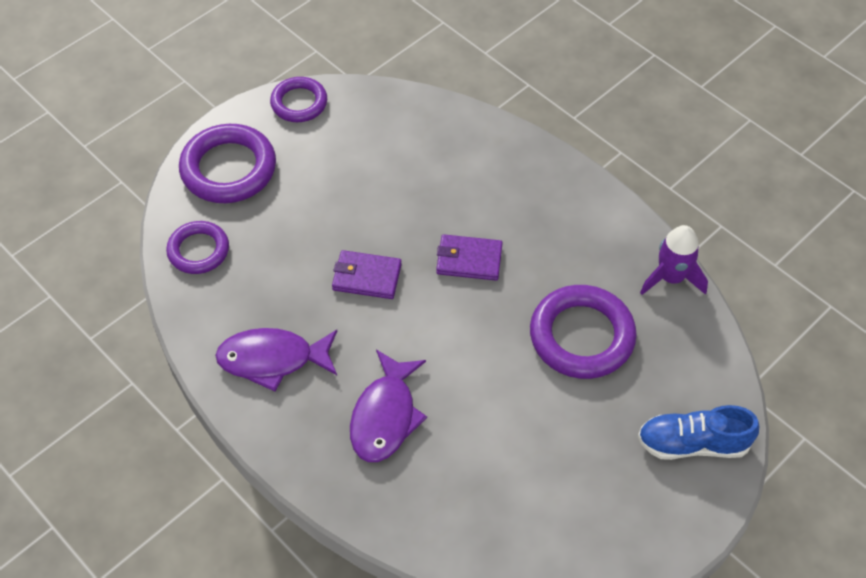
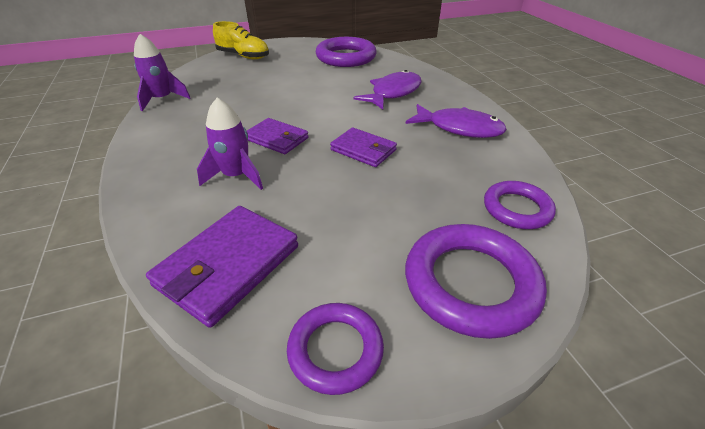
camera: 155 degrees left, 15 degrees down
(399, 123) = (228, 266): none -> purple wallet
(464, 196) = (236, 176): none -> purple rocket
(581, 336) = (248, 92): purple ring -> purple ring (346, 57)
(692, 444) = (243, 56): blue shoe -> yellow shoe

